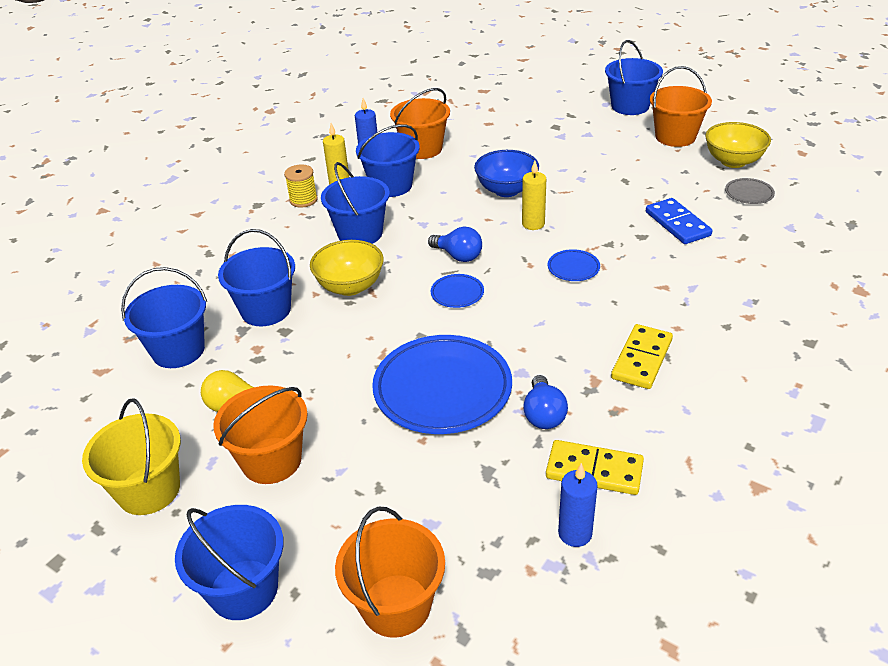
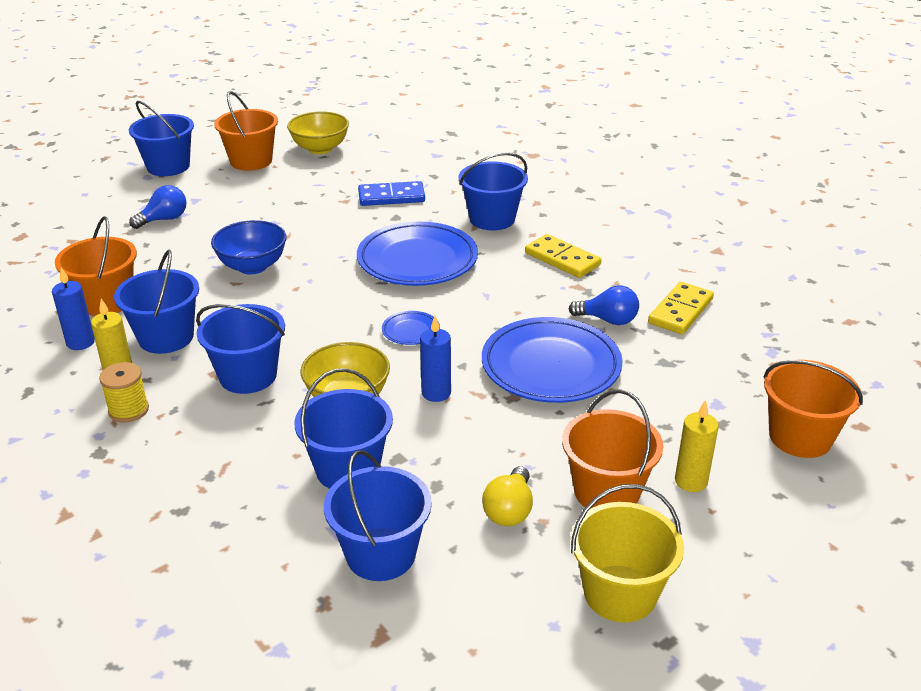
camera: 75 degrees left, 5 degrees down
(243, 589) = (770, 528): blue bucket -> blue bucket (492, 219)
(458, 256) = (347, 318): blue light bulb -> blue light bulb (164, 219)
(533, 224) = (328, 265): yellow candle -> yellow candle (691, 481)
(573, 268) = (417, 260): blue plate -> blue plate, size x2.29
(575, 533) = (743, 335): blue candle -> blue candle (436, 393)
(749, 194) = (375, 156): grey plate -> none

